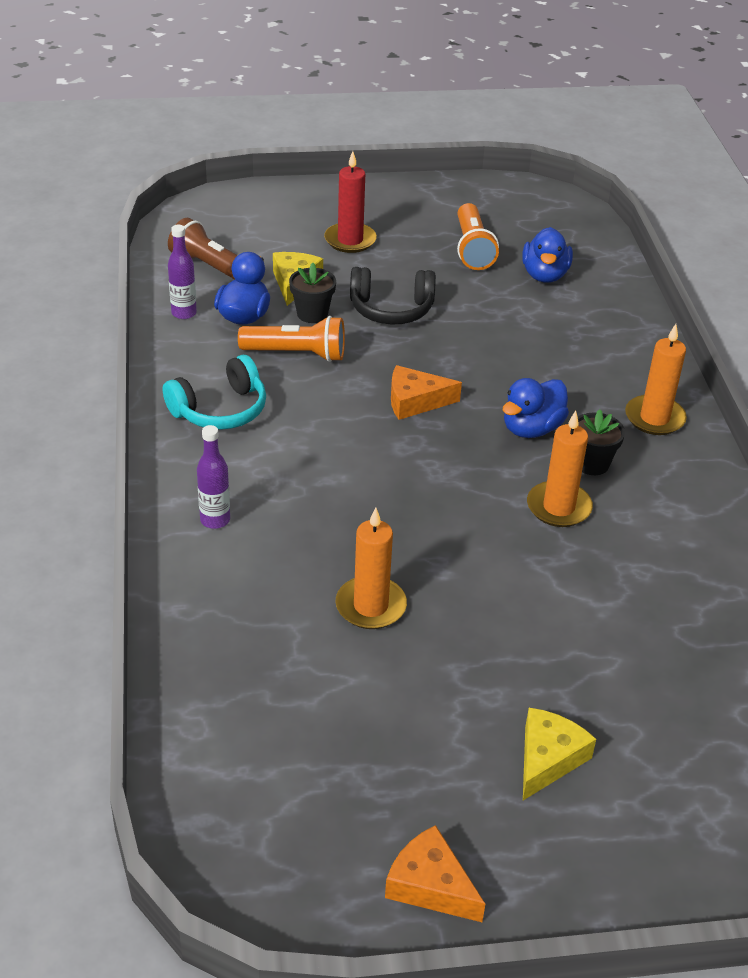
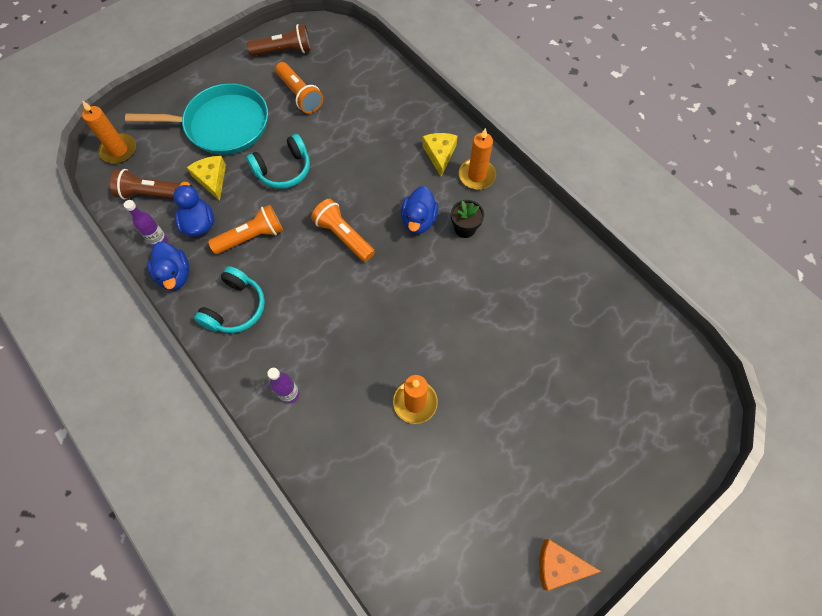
camera: 30 degrees left, 25 degrees up
(312, 314) = (239, 199): black flower pot -> none
(350, 240) = (222, 125): red candle -> turquoise pan
(391, 309) = (283, 170): black headphones -> turquoise headphones
(415, 401) = (343, 236): orange cheese -> orange flashlight
(487, 202) = (284, 51): none -> brown flashlight
(544, 275) = (354, 95): blue duck -> blue duck (175, 275)
(548, 759) = (563, 447): yellow cheese -> yellow cheese (439, 154)
(558, 507) = (467, 270): orange candle -> orange candle (119, 150)

